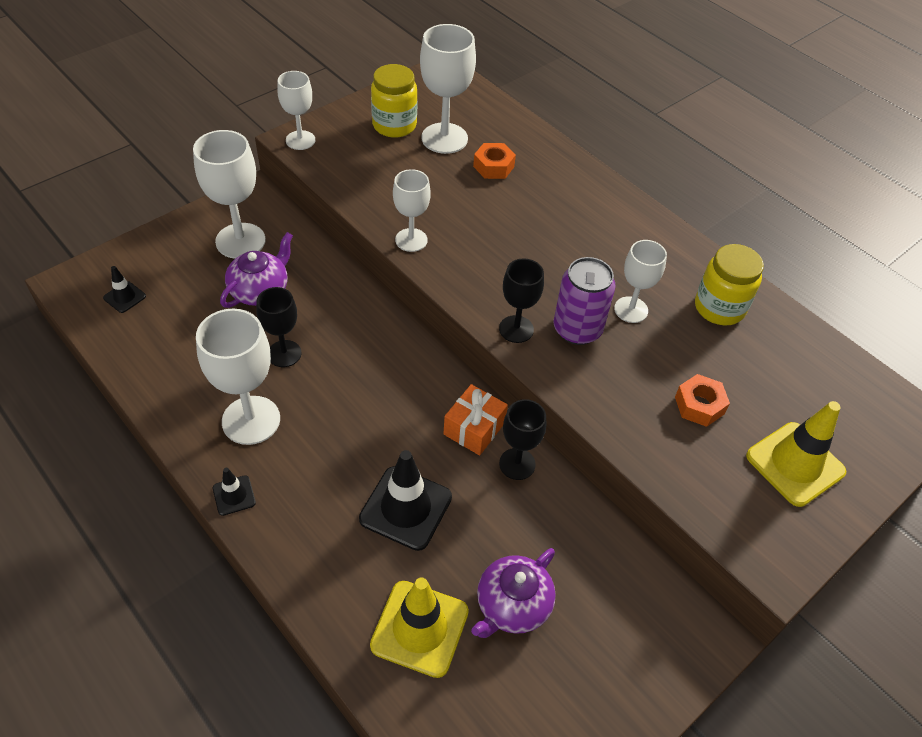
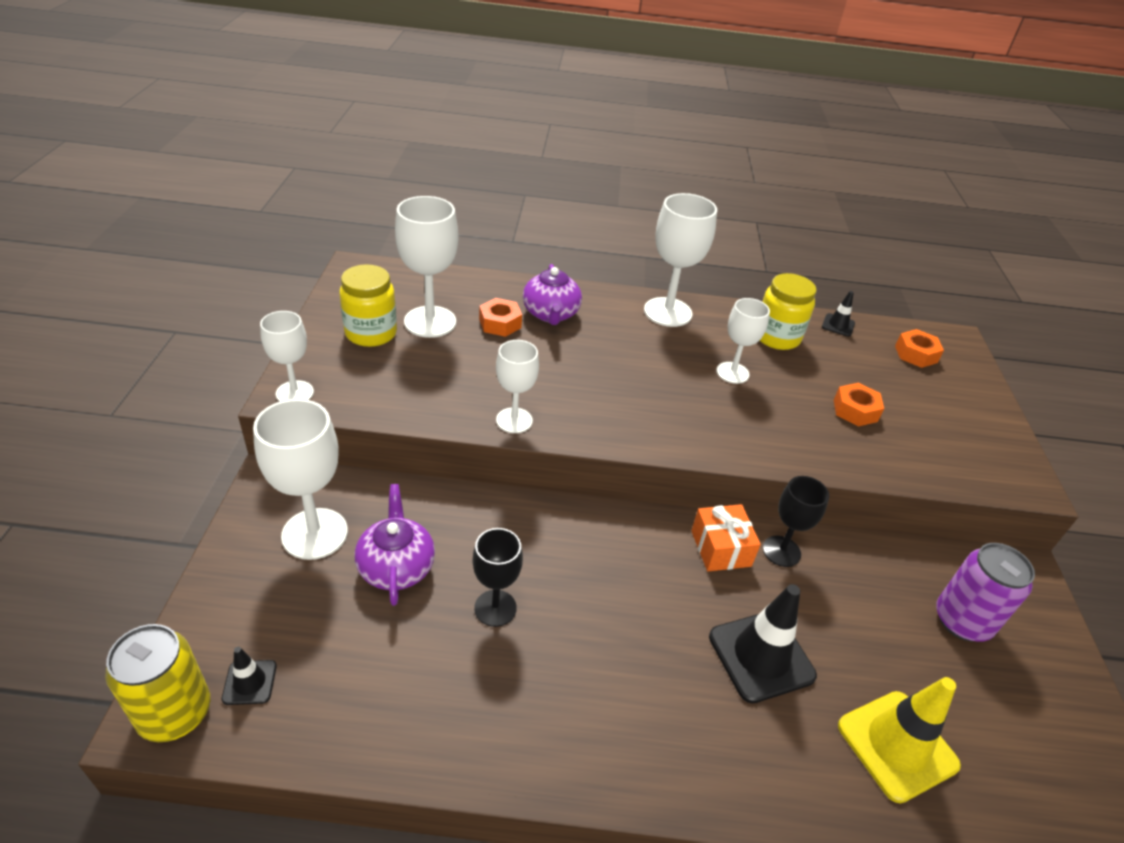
camera: 45 degrees left, 10 degrees down
(80, 286) = (175, 713): none -> yellow can
(234, 495) = (623, 781): black traffic cone -> black traffic cone (838, 325)
(251, 420) = (545, 695): white goblet -> white goblet (668, 312)
(512, 605) = (918, 662): purple teapot -> purple teapot (551, 314)
(516, 329) = (684, 438): black goblet -> none
(577, 329) = (721, 410): purple can -> purple can (962, 621)
(795, 464) = (946, 410): yellow traffic cone -> none
(847, 405) = (916, 354): none -> orange nut

